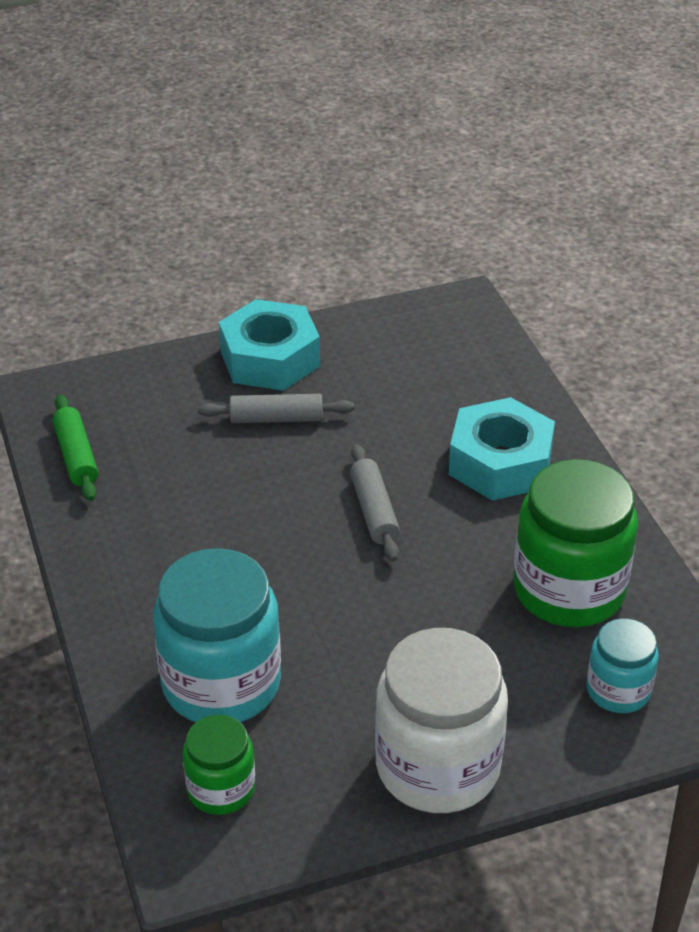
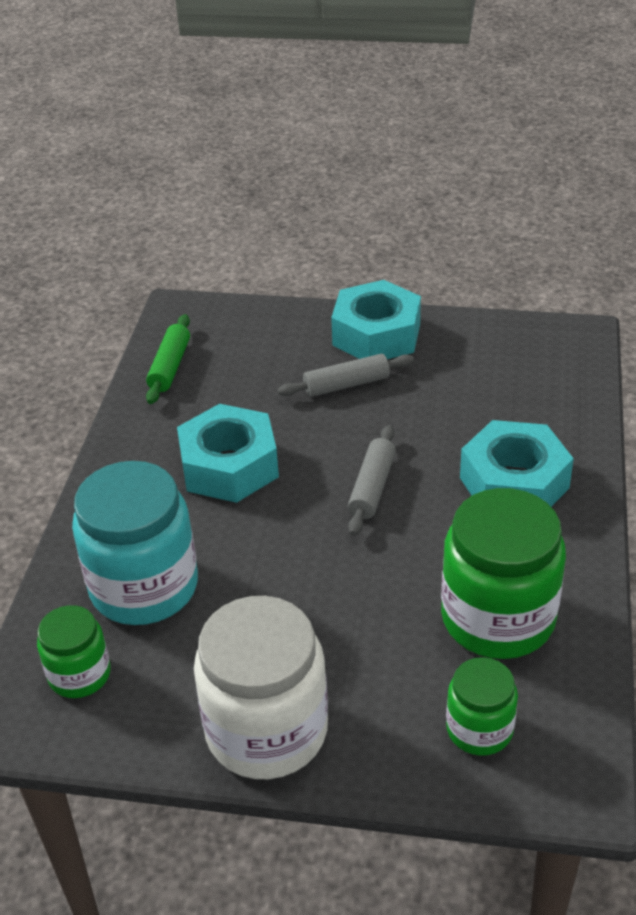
camera: 30 degrees right, 0 degrees up
(218, 537) = (229, 466): none -> turquoise nut
(276, 418) = (346, 385): grey rolling pin -> grey rolling pin turned 45 degrees counterclockwise
(618, 690) = (479, 729): turquoise jar -> green jar

